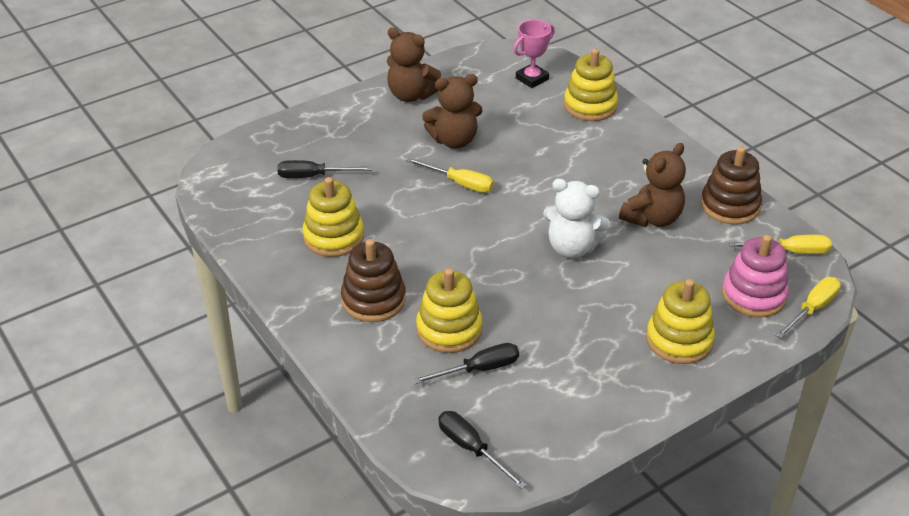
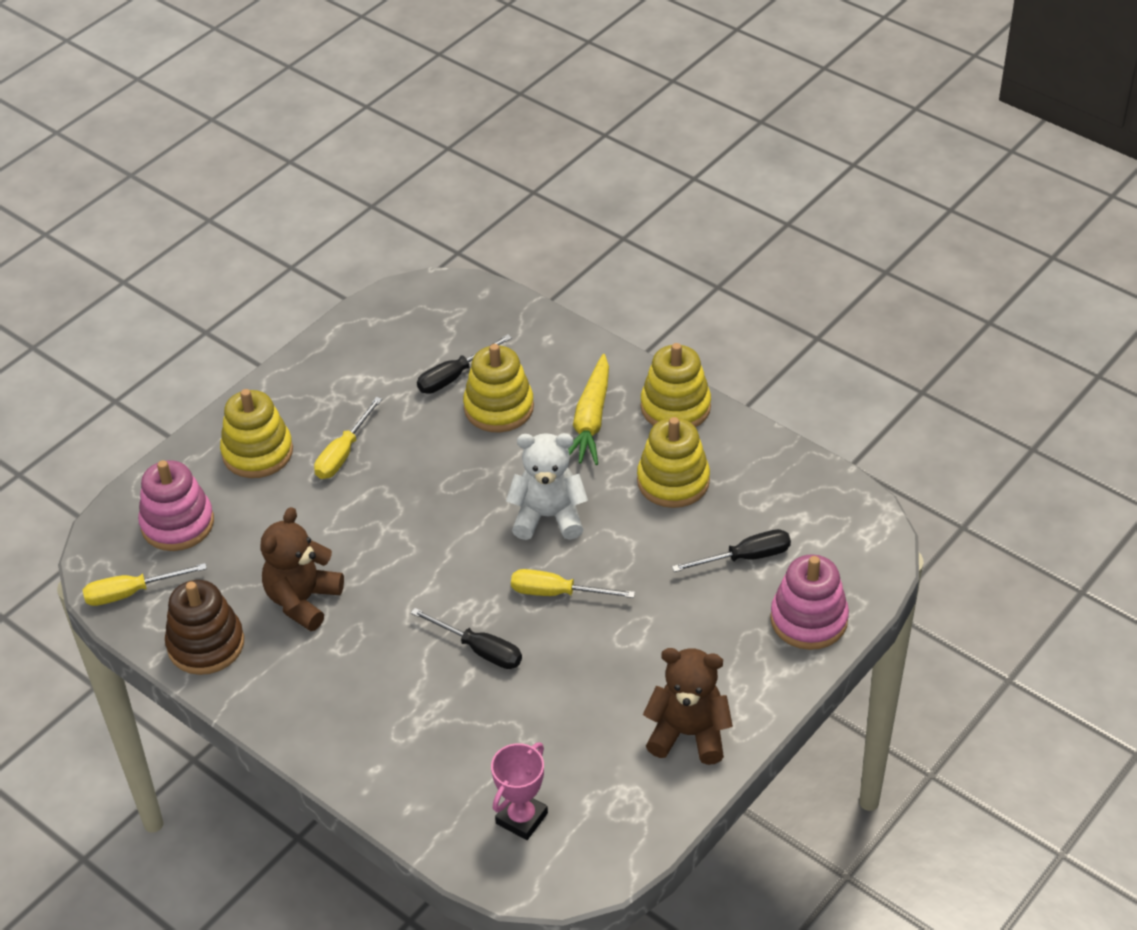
camera: 165 degrees right, 5 degrees up
(296, 133) = (808, 619): none -> pink stacking toy
(373, 300) = (591, 419): brown stacking toy -> yellow carrot
(454, 140) = (592, 663): brown teddy bear -> none
(471, 449) = (437, 308): black screwdriver -> black screwdriver (479, 650)
(572, 248) = (393, 535): white teddy bear -> white teddy bear (548, 517)
(590, 106) = (419, 781): yellow stacking toy -> yellow stacking toy (675, 407)
(812, 309) = (112, 522): yellow screwdriver -> yellow screwdriver (343, 453)

